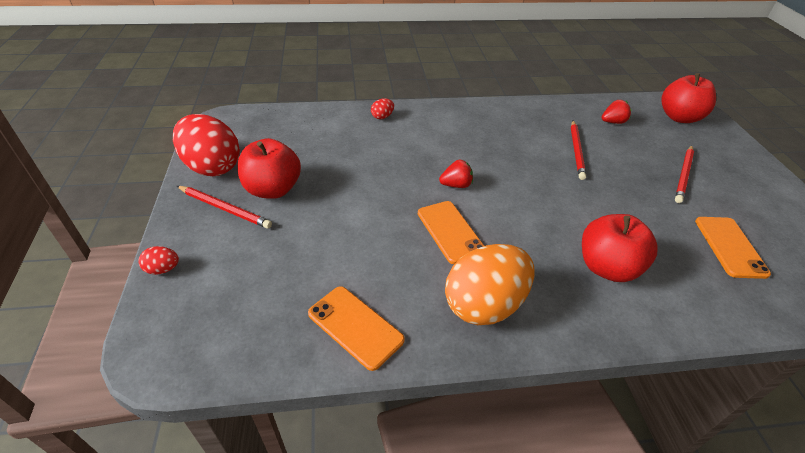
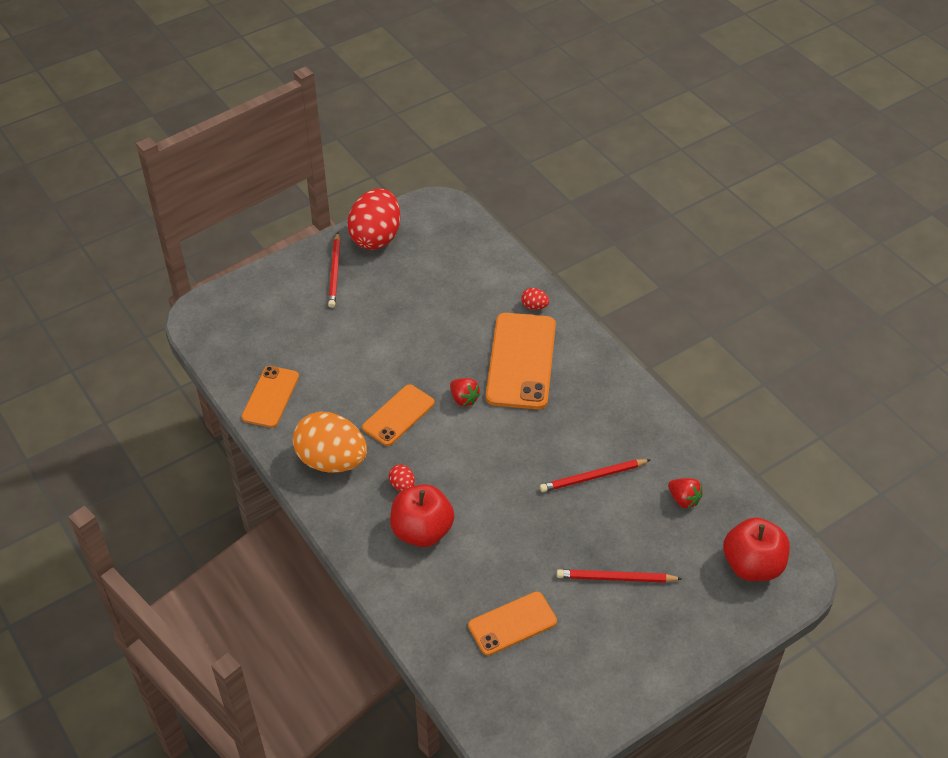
camera: 65 degrees right, 5 degrees up
(163, 269) = (259, 276): red egg -> red egg (402, 485)
(273, 189) = (374, 286): red apple -> none
(435, 142) = (521, 361): none -> orange phone

